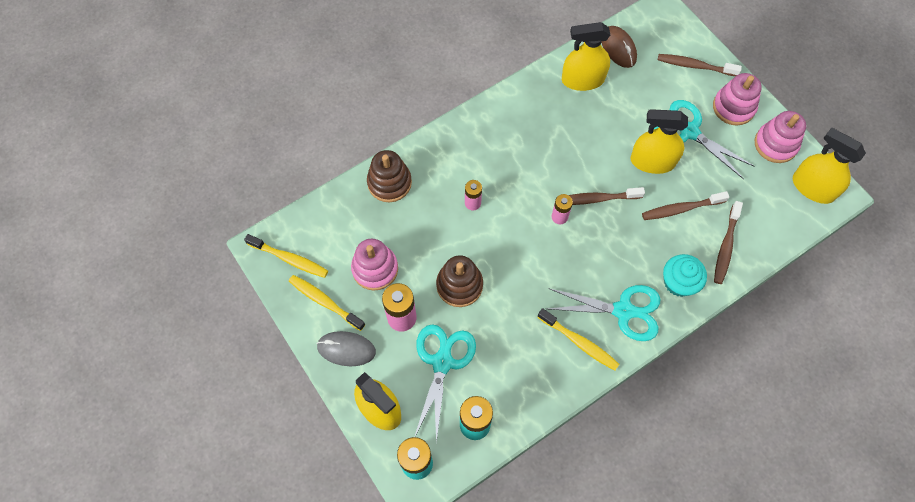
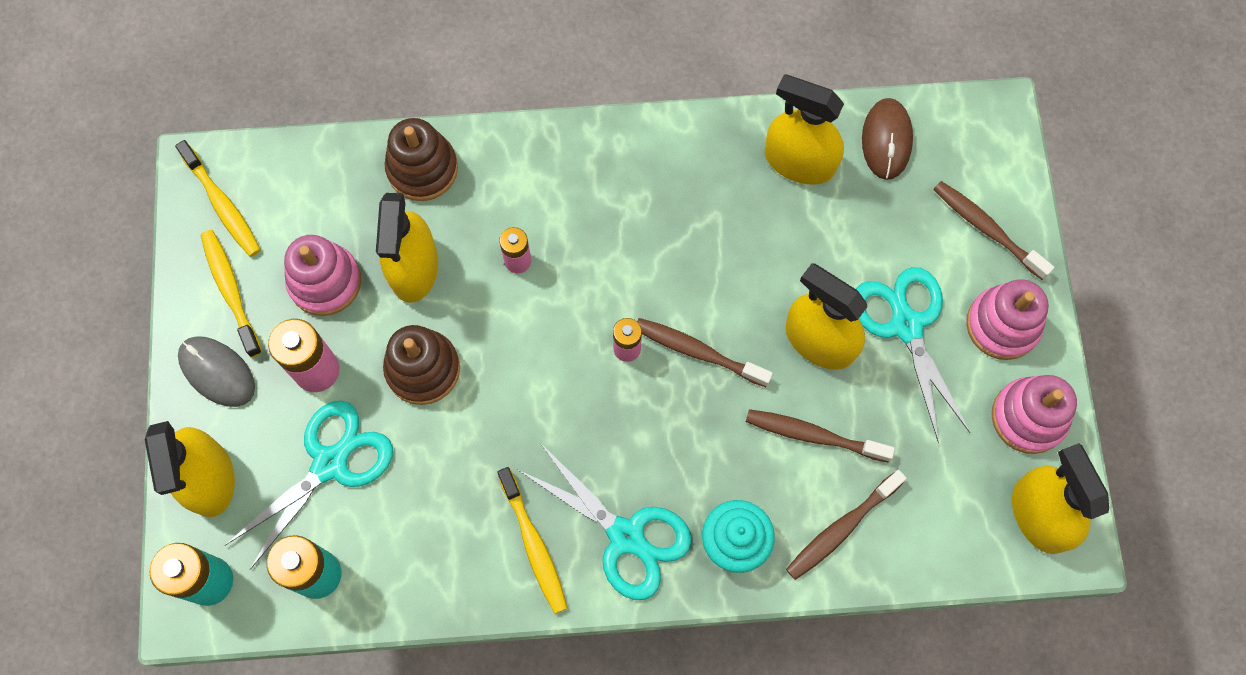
camera: 30 degrees right, 5 degrees up
(419, 236) = (414, 268): none -> yellow spray bottle

